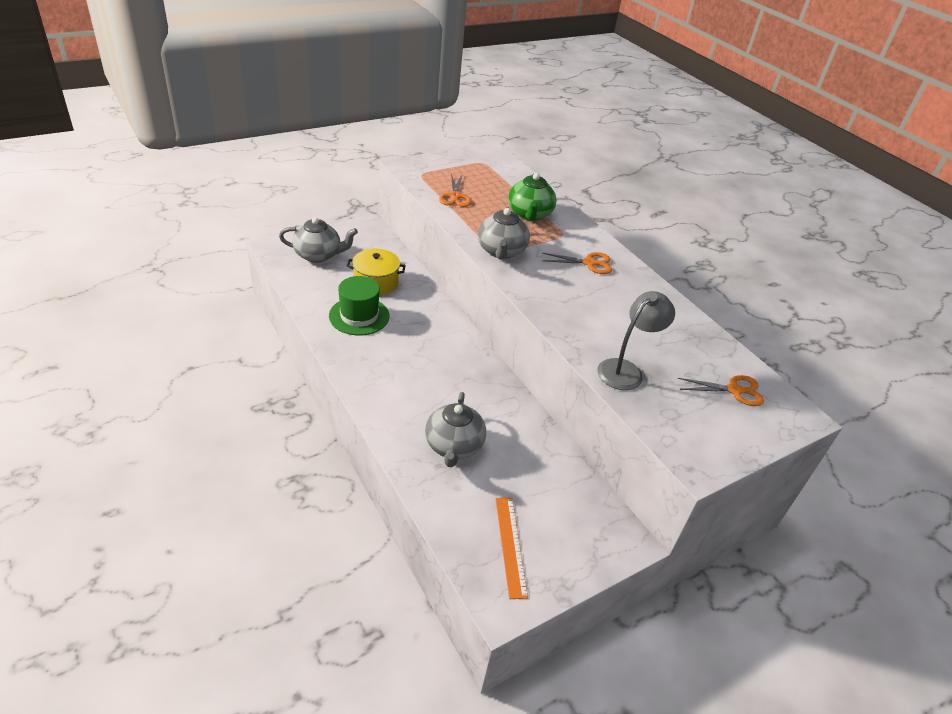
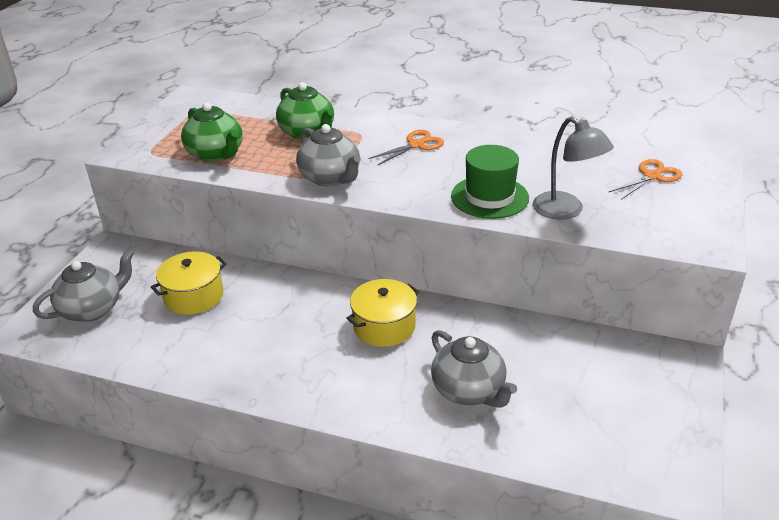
camera: 35 degrees left, 5 degrees down
(359, 316) = (221, 339): green hat -> green hat (489, 197)
(455, 196) = (216, 154): orange scissors -> green teapot
(456, 373) = (384, 326): none -> yellow pot
(510, 545) = (622, 434): orange ruler -> none
(626, 370) = (566, 211): grey lamp -> grey lamp turned 135 degrees clockwise

